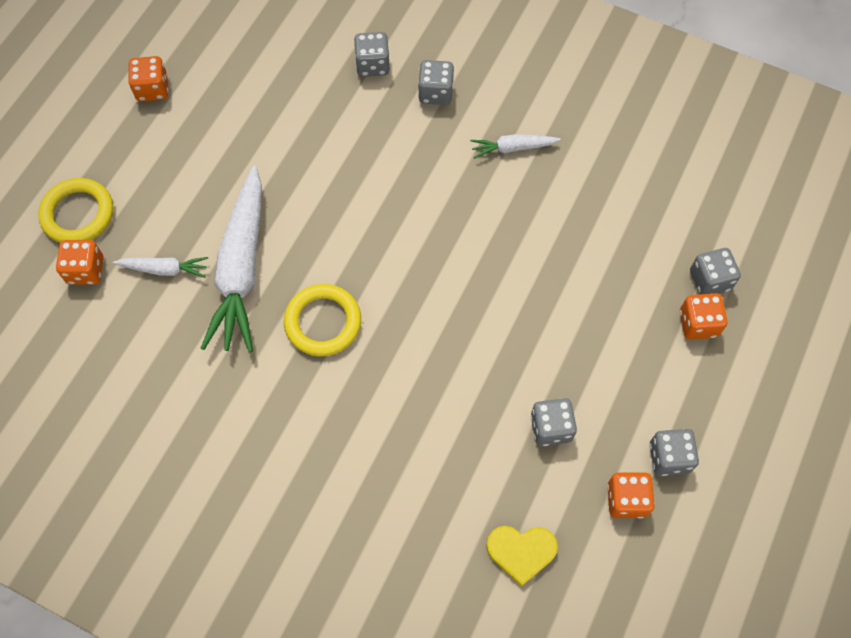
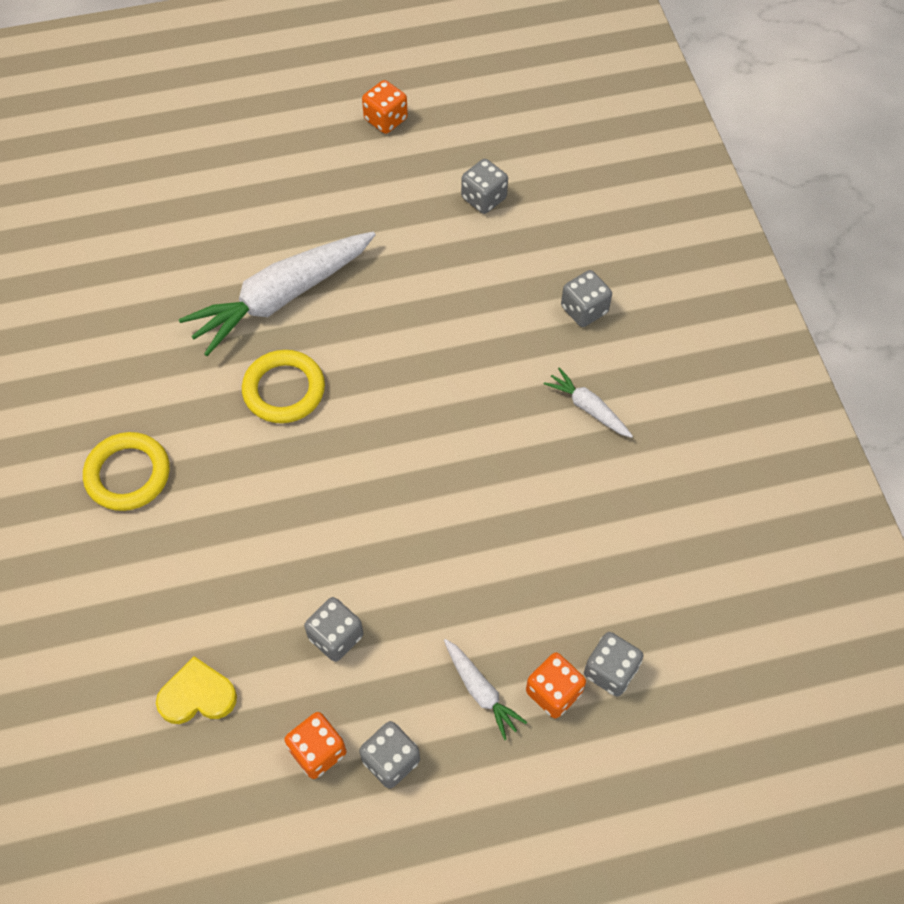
camera: 50 degrees right, 5 degrees down
(78, 214) = (230, 159): yellow ring -> yellow ring (128, 474)
(86, 270) = (187, 200): orange dice -> none
(164, 269) = (234, 248): white carrot -> white carrot (481, 691)
(373, 65) = (563, 245): grey dice -> grey dice (484, 198)
(521, 552) = (197, 695): yellow heart -> yellow heart turned 120 degrees clockwise

